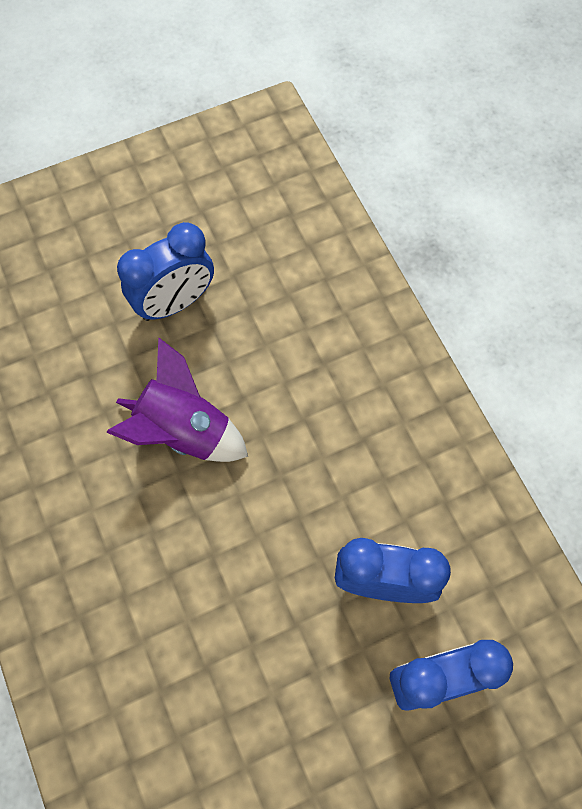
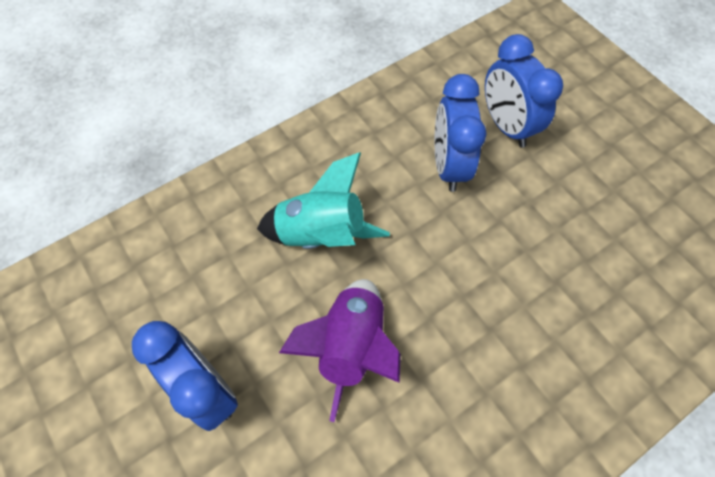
camera: 100 degrees left, 5 degrees down
(312, 420) = (321, 234): none -> turquoise rocket

